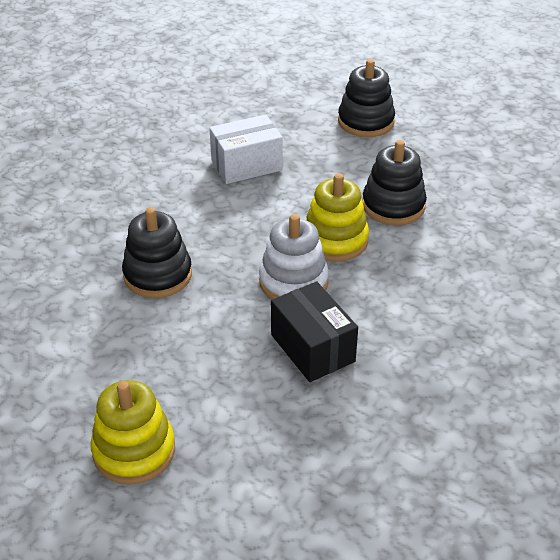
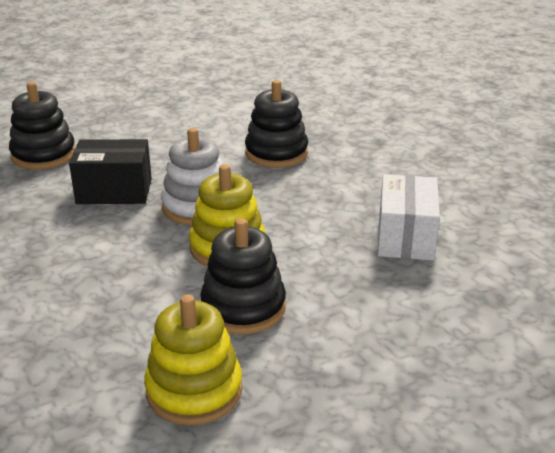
camera: 120 degrees right, 10 degrees down
(134, 450) = (120, 111): yellow stacking toy -> yellow stacking toy (194, 390)
(366, 122) = (444, 363): black stacking toy -> black stacking toy (43, 155)

